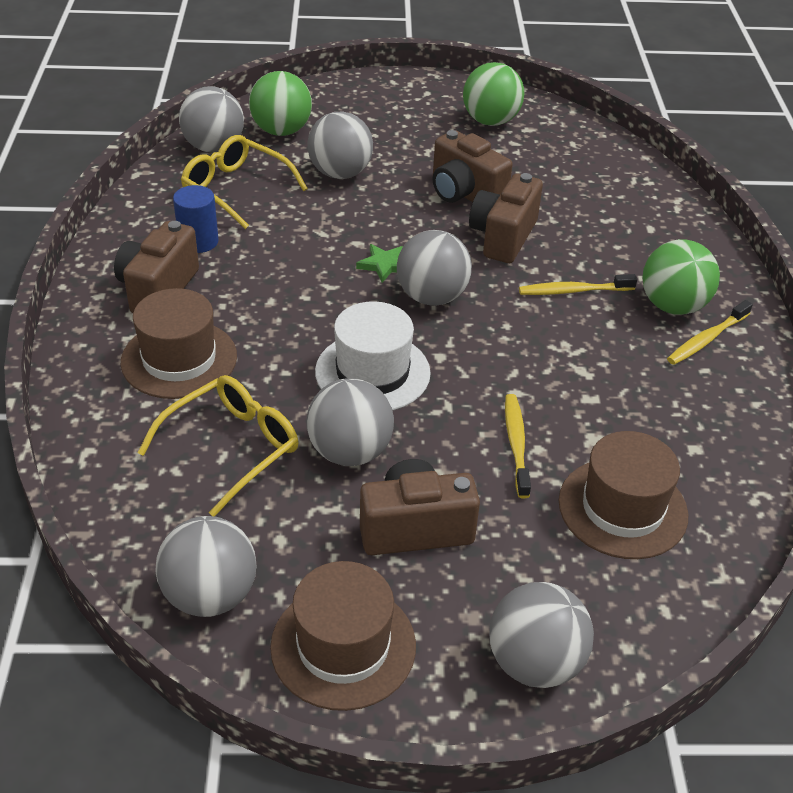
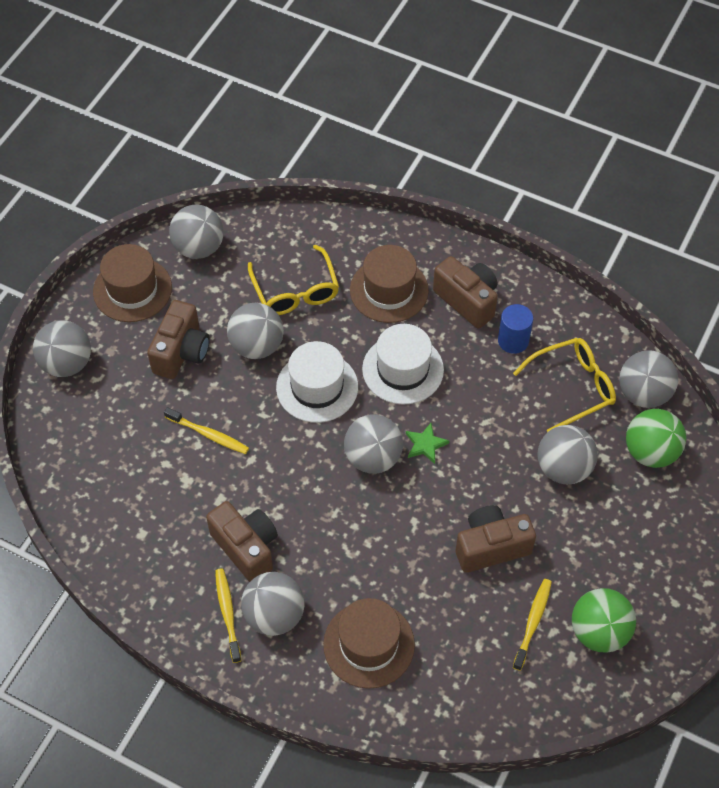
camera: 120 degrees right, 15 degrees up
(295, 310) = (403, 369): none -> white hat
(503, 237) = (418, 543): brown camera -> brown camera (246, 548)
(573, 291) = (328, 555): yellow toothbrush -> yellow toothbrush (533, 622)
(622, 508) = (126, 462): brown hat -> brown hat (369, 644)
(673, 306) = (274, 615): green ball -> grey ball

